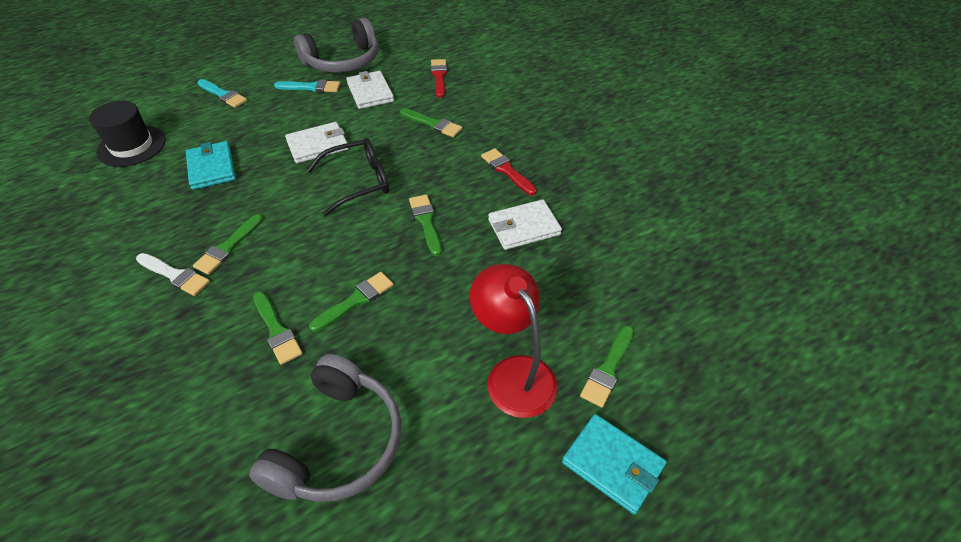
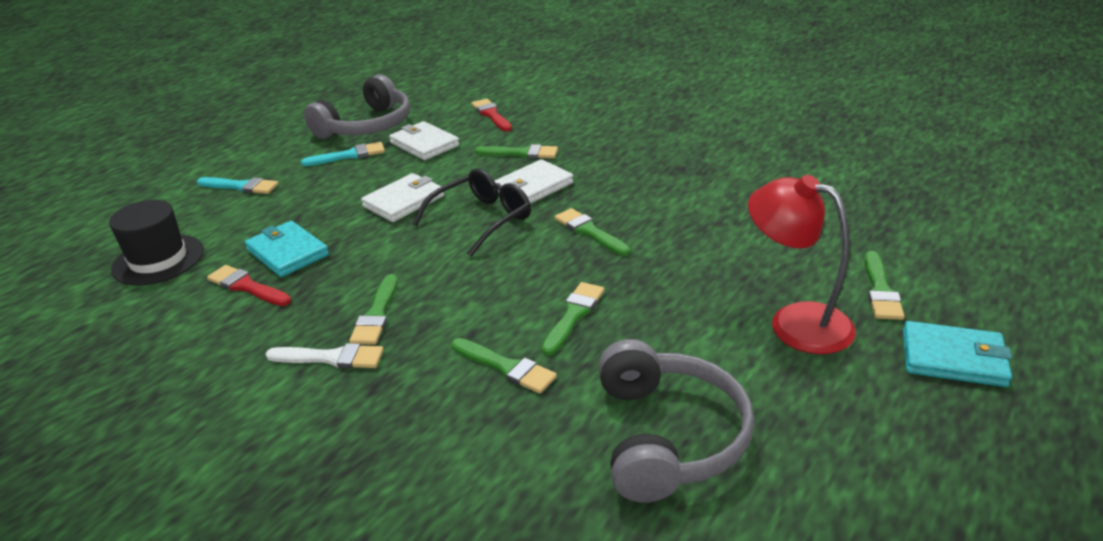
camera: 20 degrees left, 15 degrees down
(507, 171) = (636, 170): red brush -> red brush (247, 286)
(523, 227) = (696, 209): white wallet -> white wallet (533, 186)

